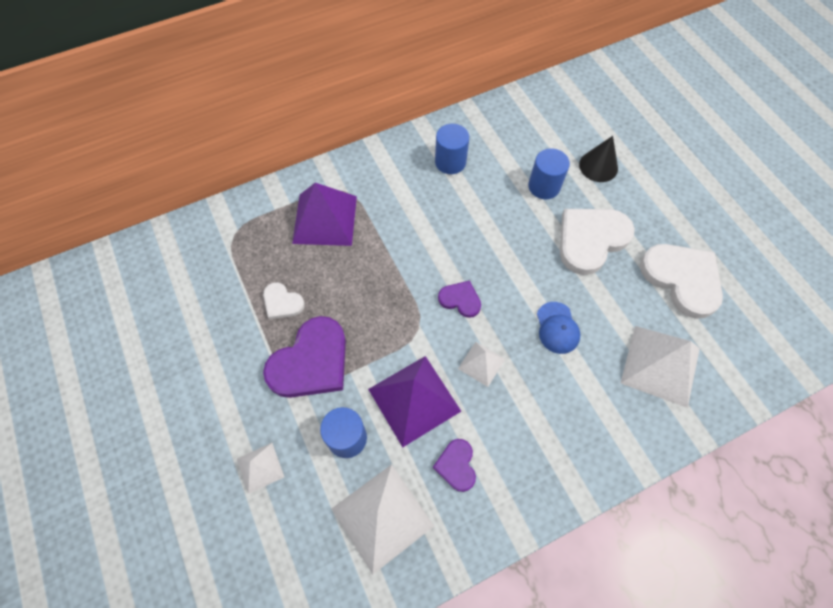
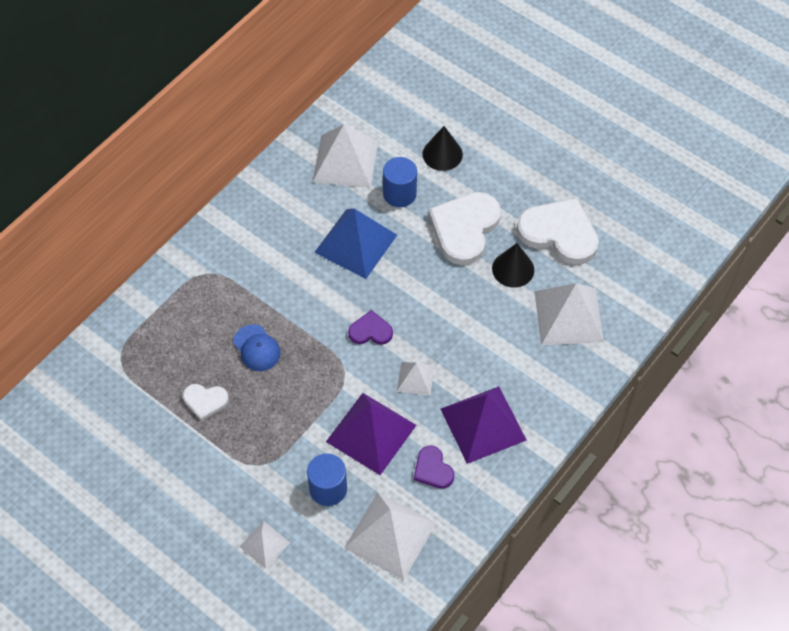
camera: 25 degrees left, 5 degrees down
(311, 362) = (261, 441): purple heart -> none
(325, 219) = (203, 308): purple pyramid -> purple pyramid (483, 424)
(450, 162) = (298, 204): blue cylinder -> none
(484, 215) = (356, 243): none -> blue pyramid
(508, 141) = (345, 161): none -> white pyramid
(557, 328) = (468, 320): blue cap -> blue cap (257, 348)
(622, 296) = (513, 269): none -> black cone

